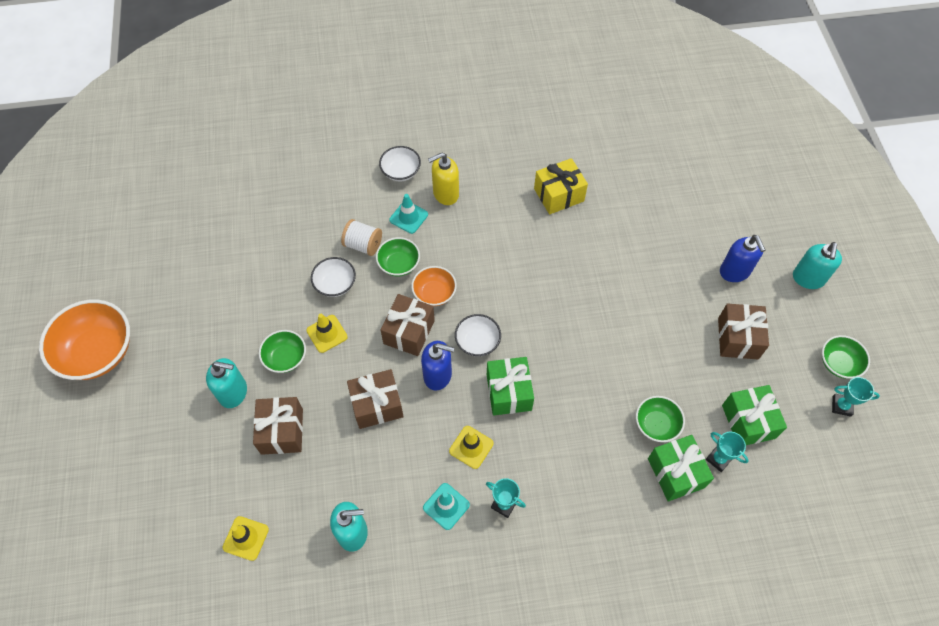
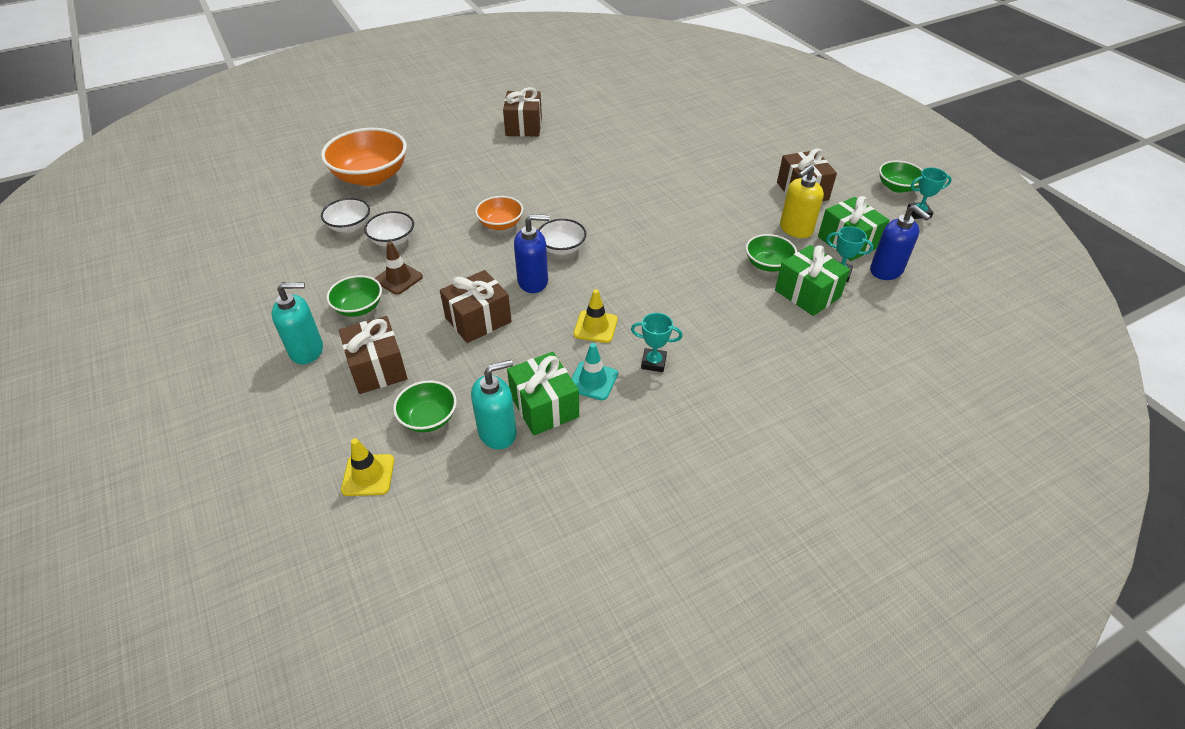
camera: 20 degrees left, 15 degrees down
(98, 352) = (122, 357): orange bowl -> orange bowl (371, 176)
(327, 334) = (398, 278): yellow traffic cone -> brown traffic cone
(363, 245) = (411, 207): white spool -> none
(399, 264) = (454, 212): green bowl -> green bowl (428, 418)
(401, 172) = (428, 151): white bowl -> white bowl (349, 226)
(408, 217) = (449, 179): turquoise traffic cone -> none
(409, 332) = (487, 257): brown gift -> brown gift (524, 126)
(445, 194) = (479, 157): yellow soap dispenser -> yellow soap dispenser (795, 229)
(509, 392) = (612, 276): green gift -> green gift (544, 406)
(559, 195) = (588, 136): yellow gift -> none
(734, 272) = (772, 151): blue soap dispenser -> blue soap dispenser (886, 270)
(808, 278) = (835, 143): turquoise soap dispenser -> none

